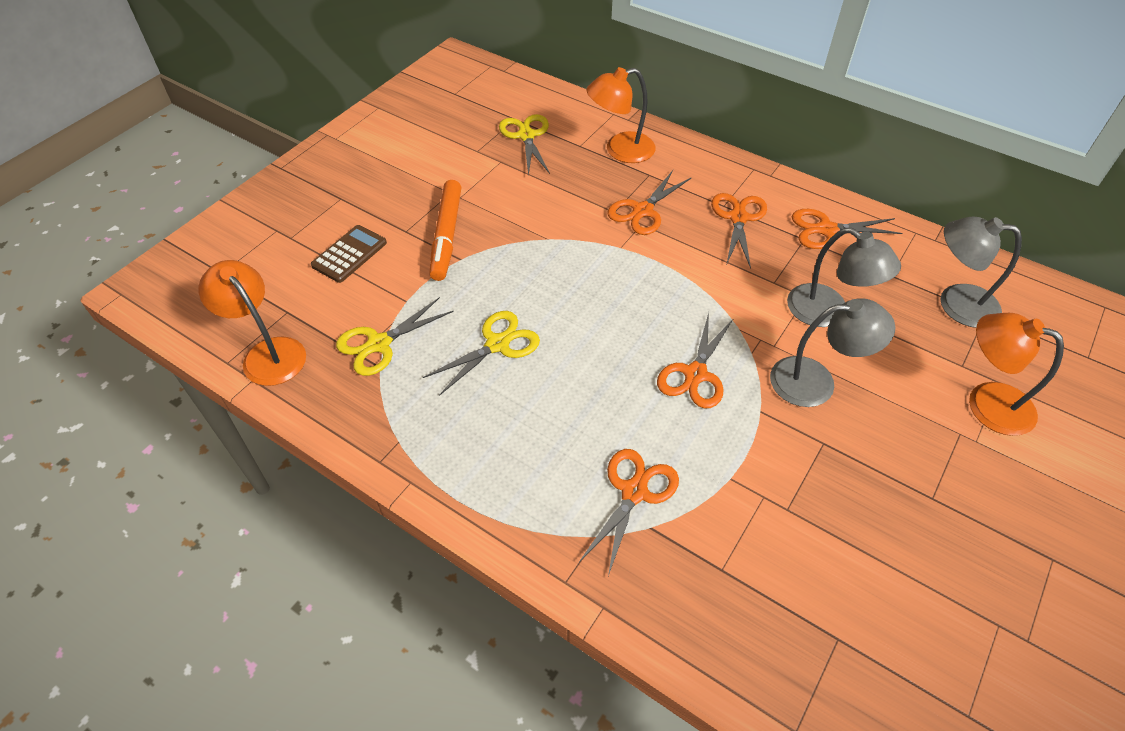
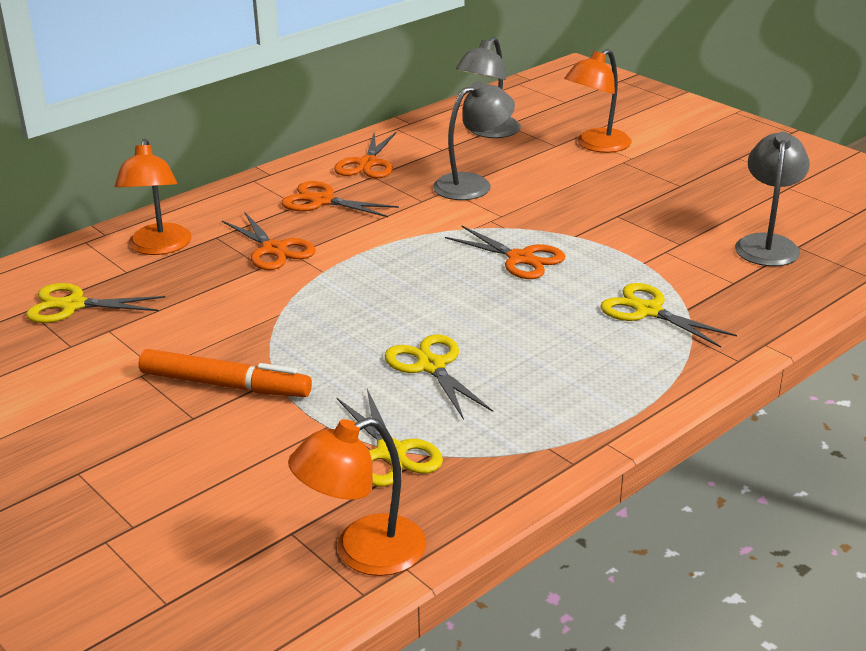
camera: 75 degrees left, 20 degrees down
(349, 254) = (208, 469): brown calculator -> none
(634, 492) = (648, 311): orange scissors -> yellow scissors
(816, 381) = (550, 205): grey lamp -> grey lamp (767, 244)

